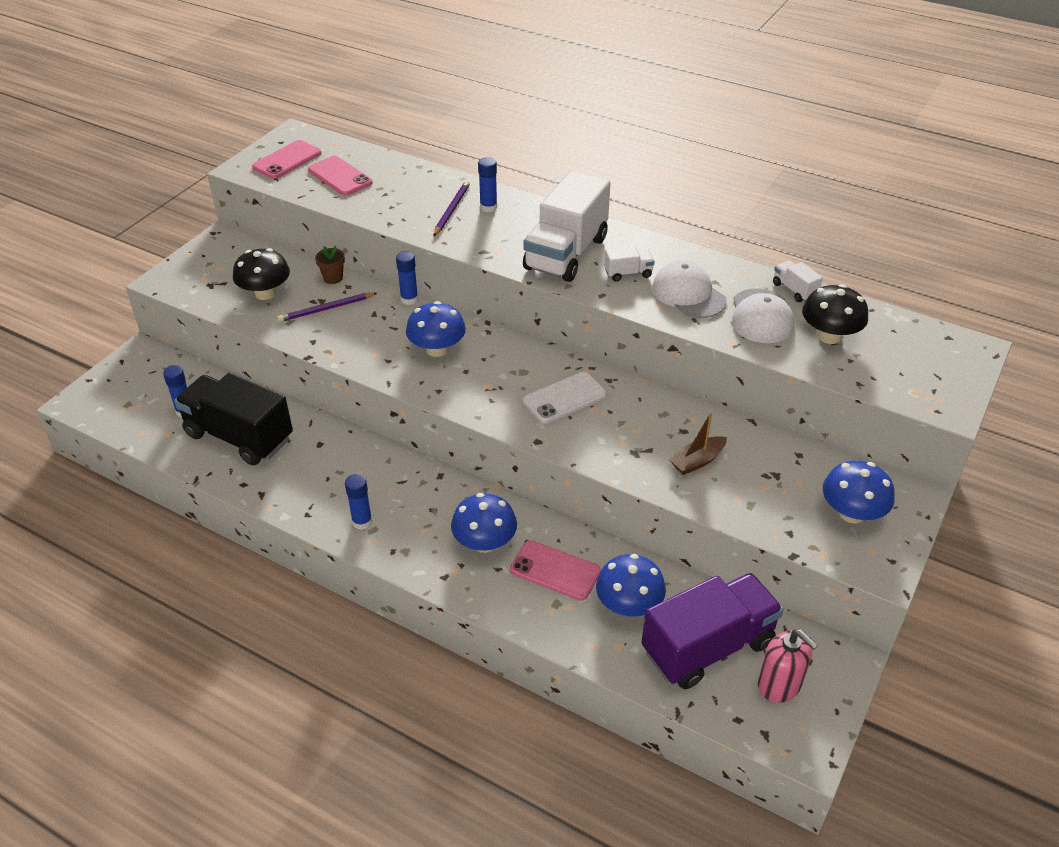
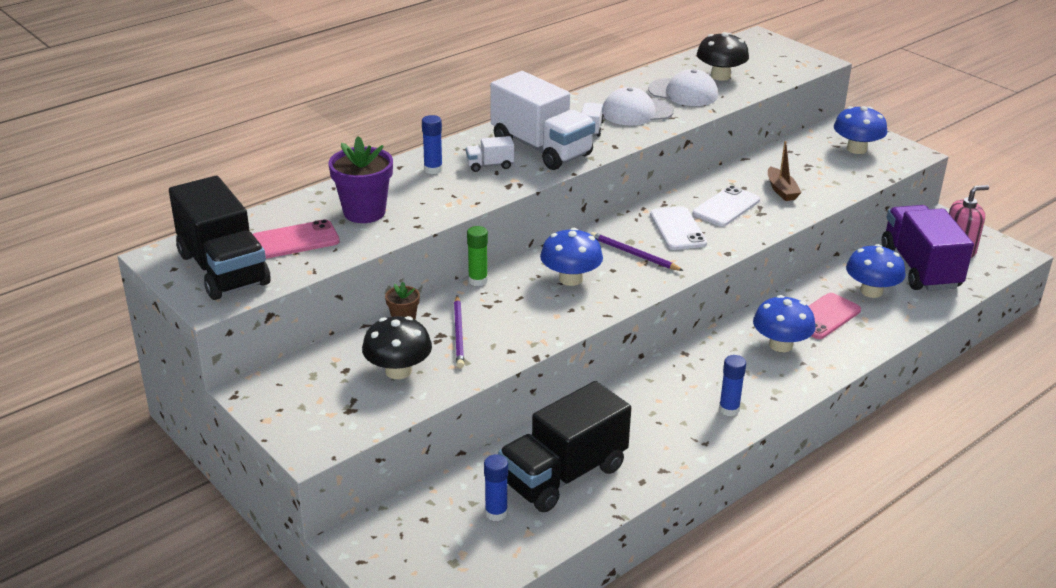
camera: 70 degrees left, 10 degrees down
(287, 160) = (223, 269): pink phone -> black truck
(398, 194) = (364, 212): none -> purple flower pot
(409, 299) = (478, 280): blue glue stick -> green glue stick
(451, 210) = (421, 188): purple pencil -> purple pencil (633, 254)
(631, 424) = (726, 207): none -> white phone
(794, 290) = (657, 73): white truck -> white truck (490, 165)

